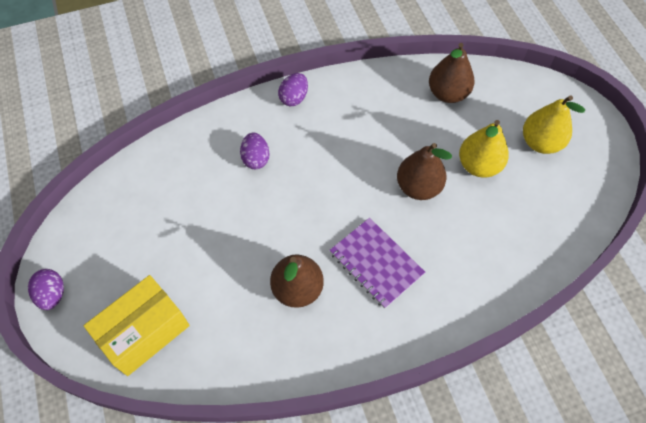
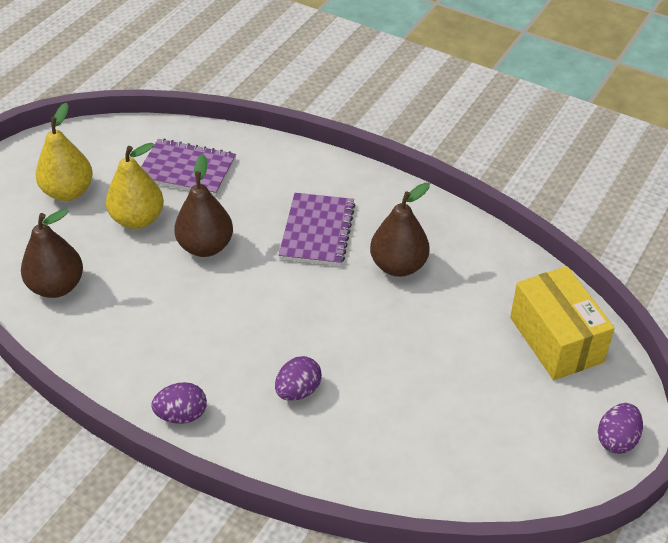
camera: 130 degrees left, 15 degrees down
(145, 332) = (556, 339): yellow box -> yellow box turned 60 degrees clockwise
(513, 225) = (187, 169): none -> purple notebook

